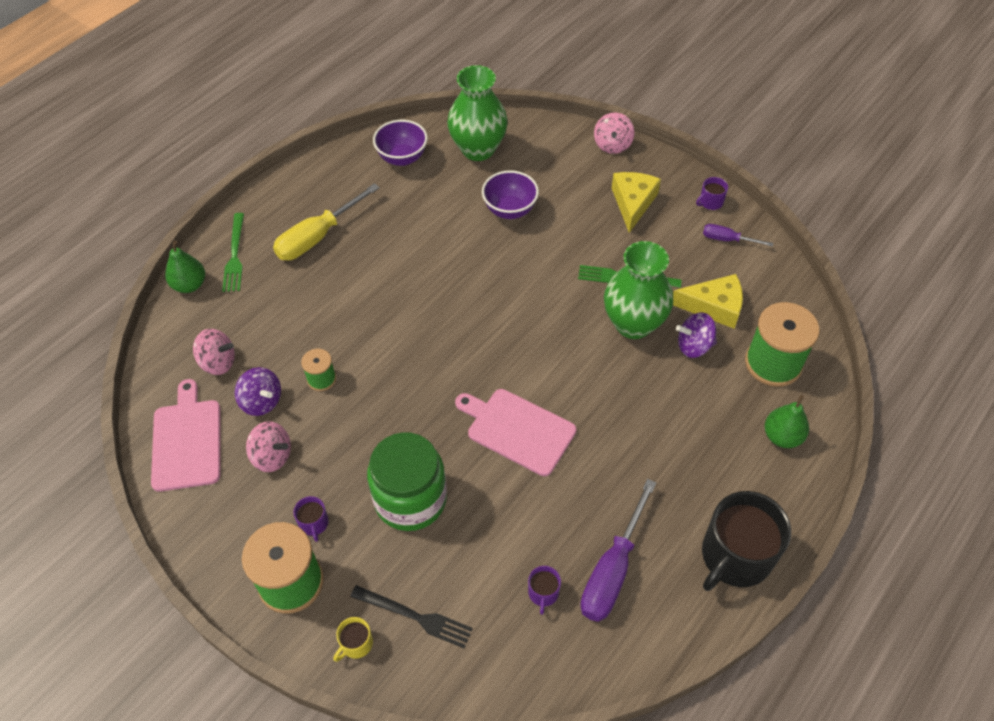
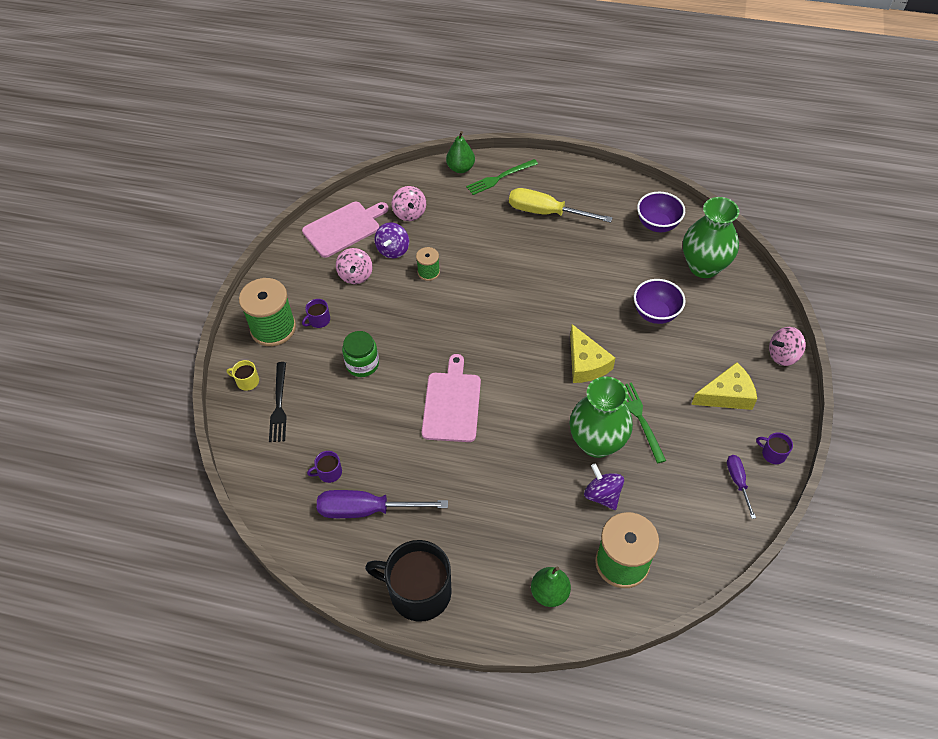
camera: 65 degrees right, 0 degrees up
(410, 499) = (362, 364): green jar -> green jar, size x0.61
(714, 307) = (654, 496): yellow cheese -> yellow cheese (586, 363)

